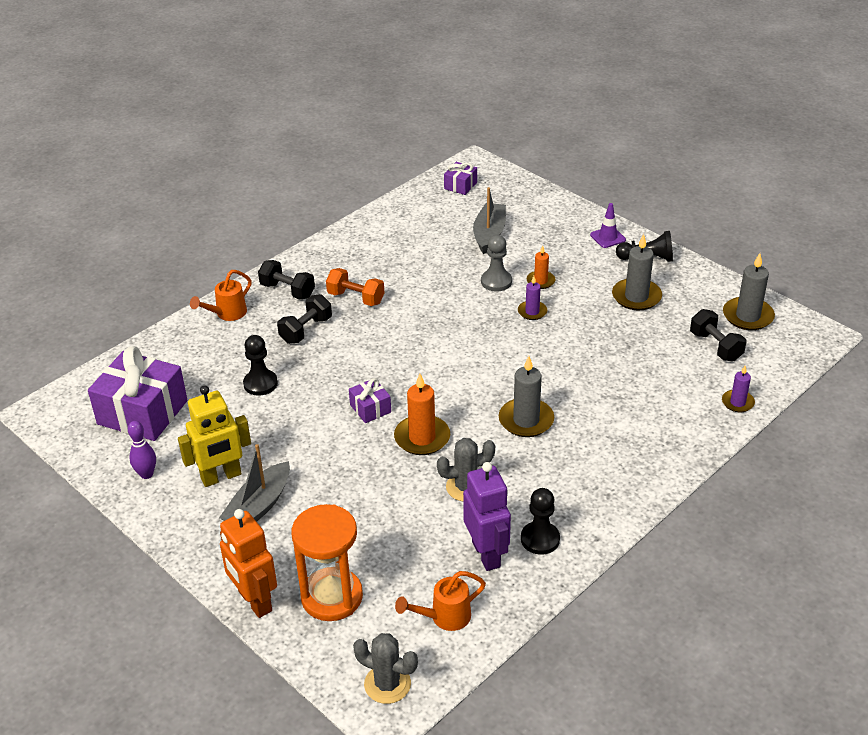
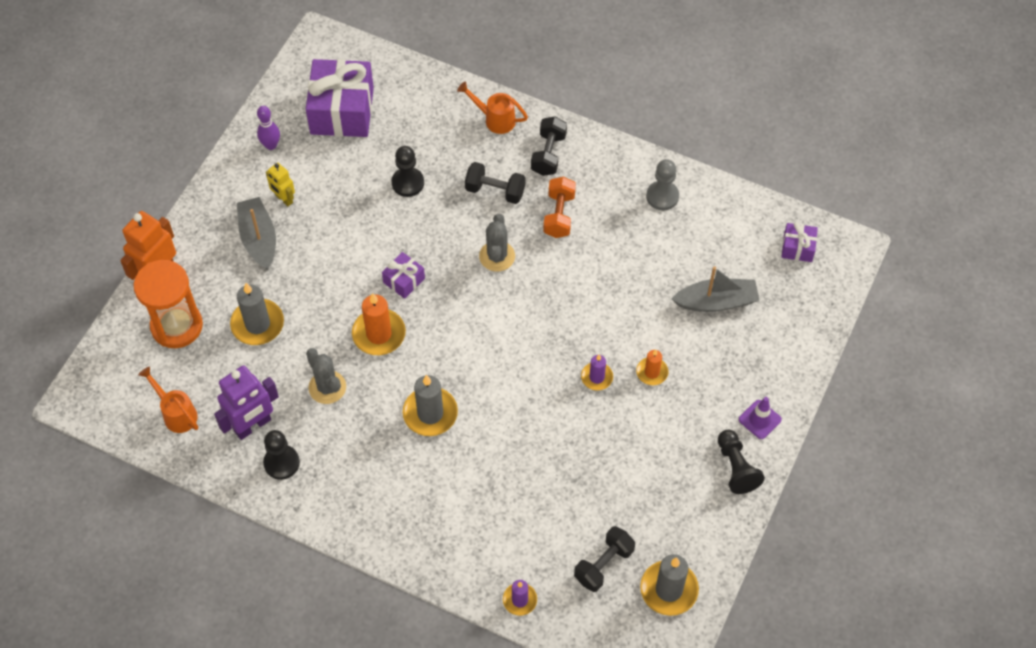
camera: 70 degrees right, 20 degrees up
(221, 477) = (284, 199): yellow robot -> yellow robot, size x0.57
(259, 506) = (259, 239): grey boat -> grey boat turned 60 degrees clockwise
(387, 684) = (102, 393): grey cactus -> grey cactus (497, 256)
(496, 281) = (634, 331): grey pawn -> grey pawn (662, 196)
(636, 297) = (660, 471): grey candle -> grey candle (257, 324)

